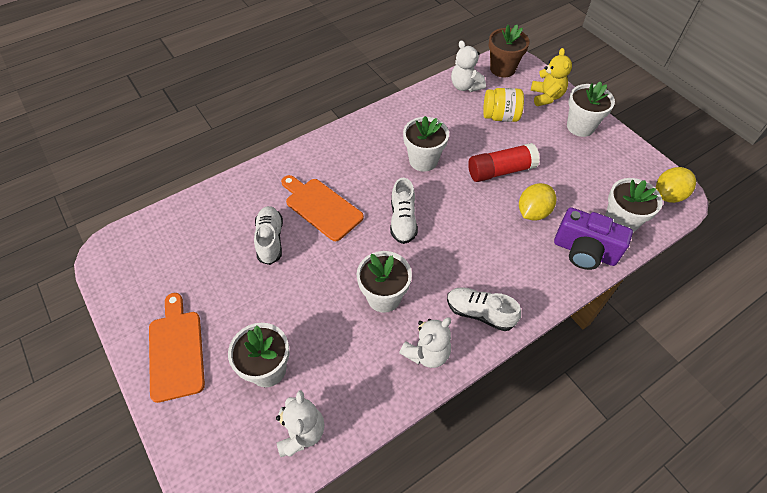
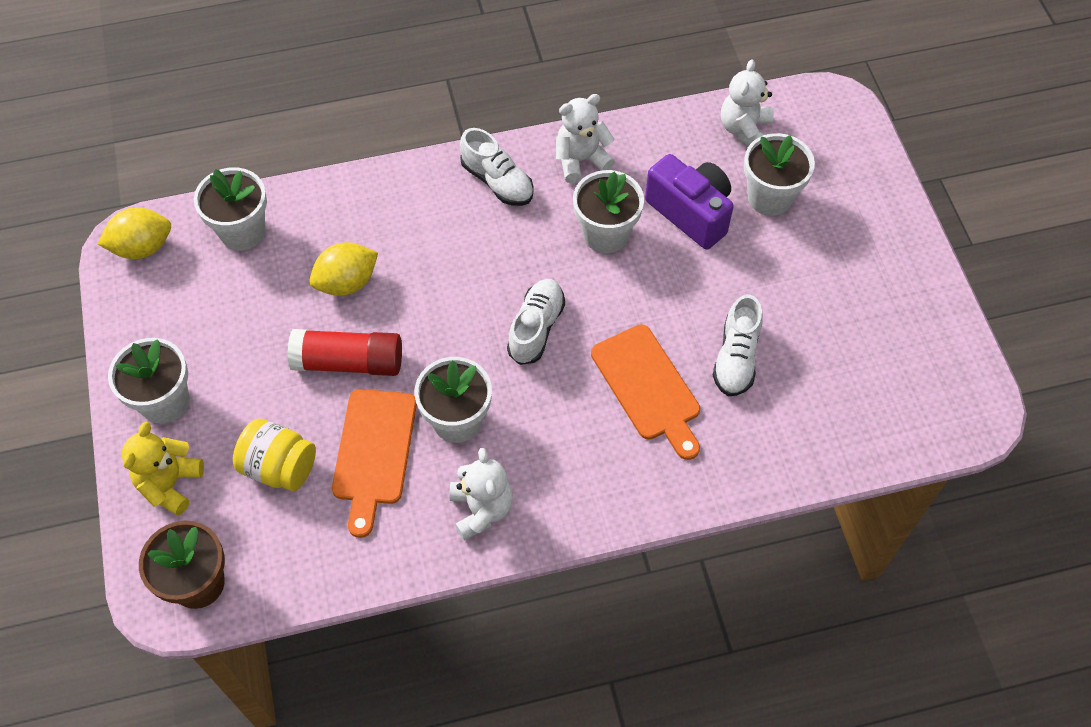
camera: 160 degrees left, 5 degrees up
(176, 351) = (878, 249): orange cutting board -> orange cutting board (374, 452)
(465, 86) = (296, 561): white teddy bear -> white teddy bear (481, 509)
(584, 251) = (320, 210): purple camera -> purple camera (691, 213)

